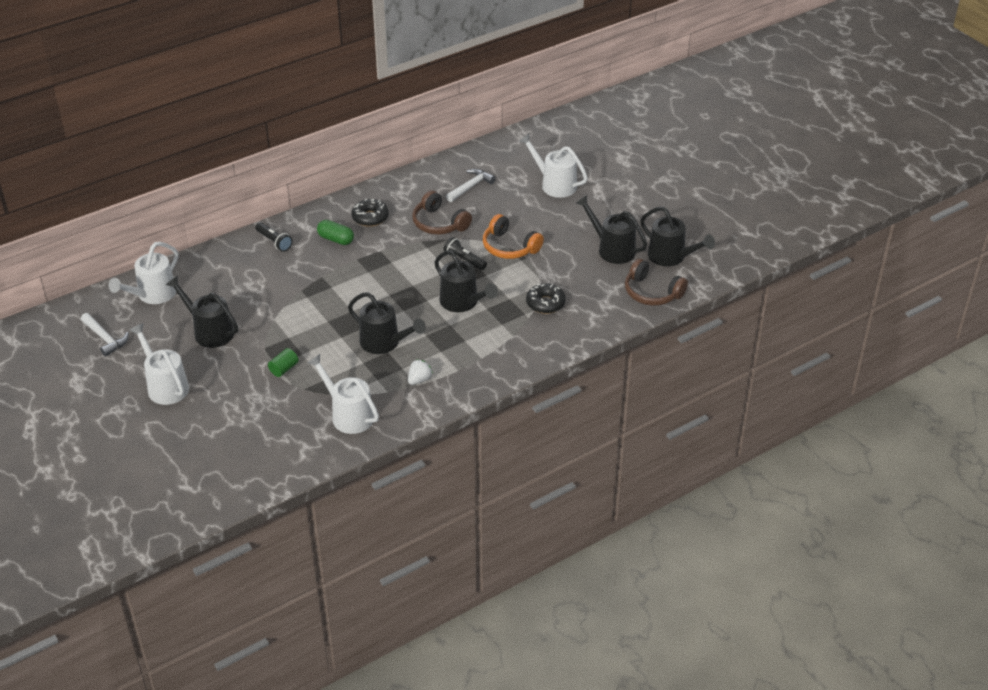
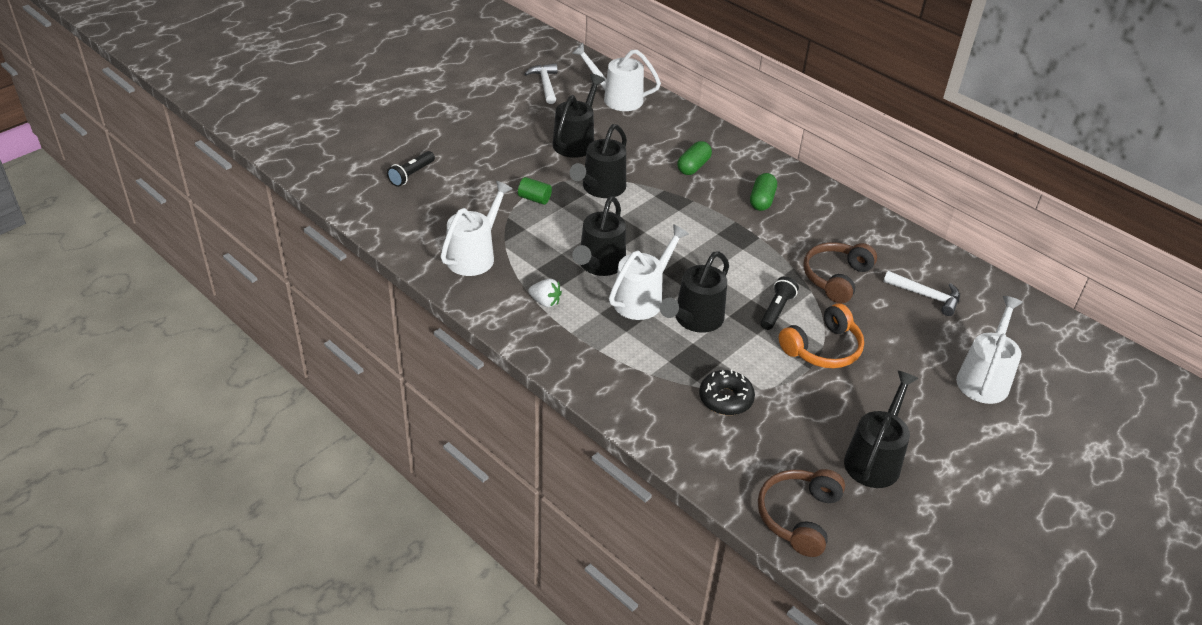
camera: 75 degrees right, 0 degrees up
(105, 338) = (545, 84): white hammer -> white hammer turned 135 degrees clockwise
(165, 386) = (489, 129): white watering can -> white watering can (642, 298)
(274, 242) = (735, 158): black flashlight -> black flashlight (411, 175)
(276, 267) = (693, 167): none -> green capsule
(370, 217) = (815, 220): black donut -> none
(509, 247) = (823, 349): orange headphones -> orange headphones turned 150 degrees counterclockwise
(671, 257) = (893, 534): black watering can -> black watering can (600, 188)

